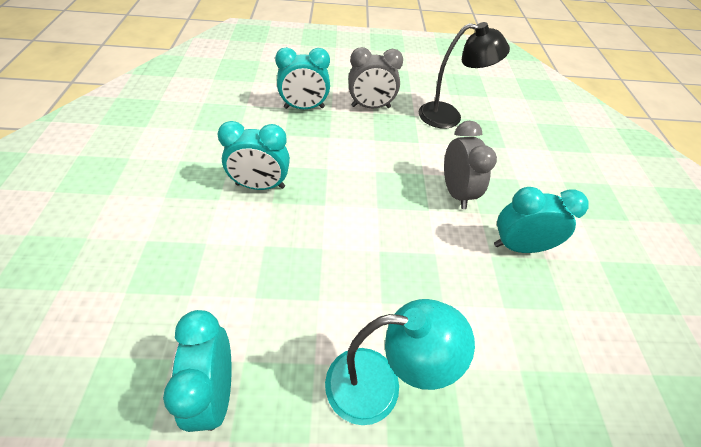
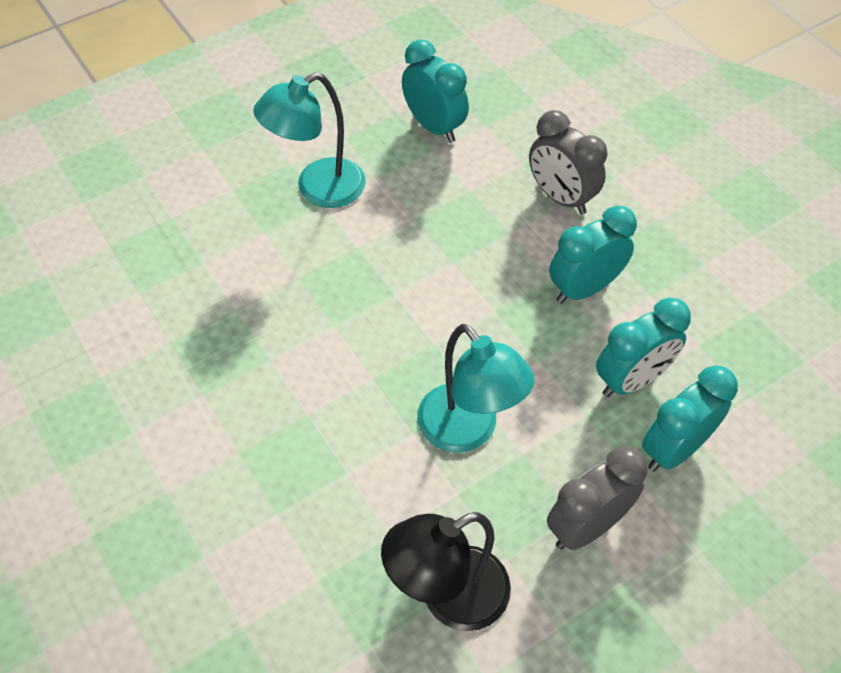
camera: 150 degrees right, 5 degrees up
(394, 160) = (467, 431): none -> turquoise lamp
(456, 192) = (352, 427): grey clock -> grey clock (560, 197)
(519, 246) = (240, 391): turquoise clock -> turquoise clock (631, 380)

